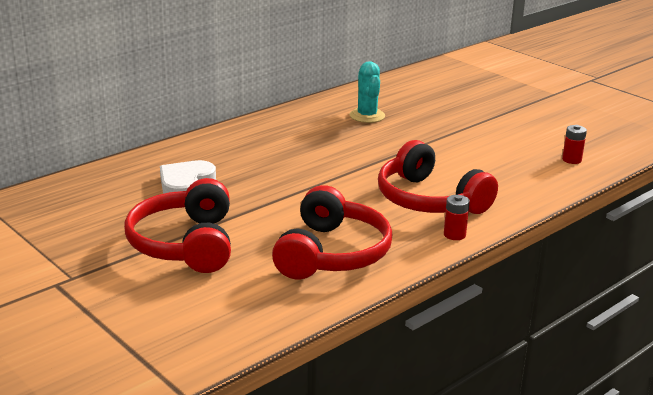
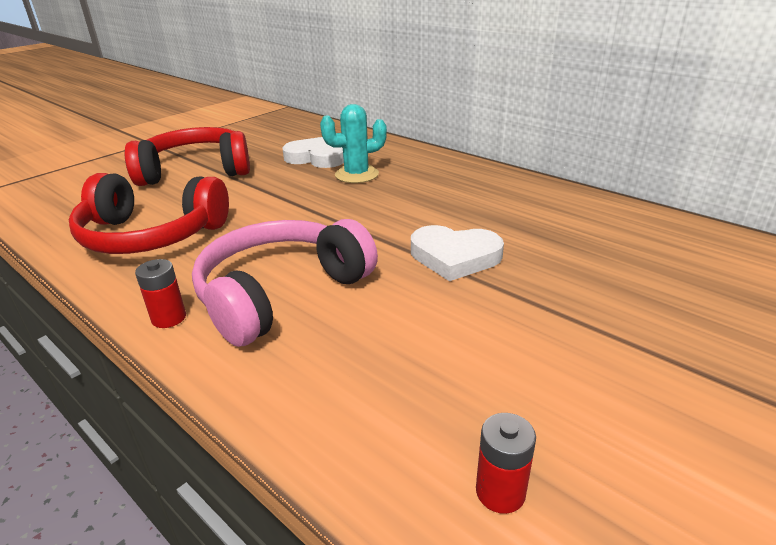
camera: 85 degrees right, 5 degrees up
(367, 116) = (558, 230): turquoise cactus -> turquoise cactus (356, 175)
(394, 147) = (455, 257): none -> white heart
(429, 200) = (281, 293): red headphones -> pink headphones

